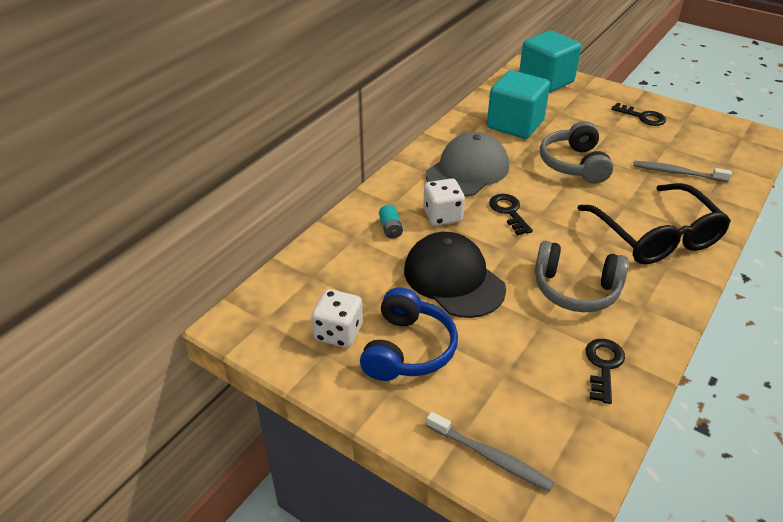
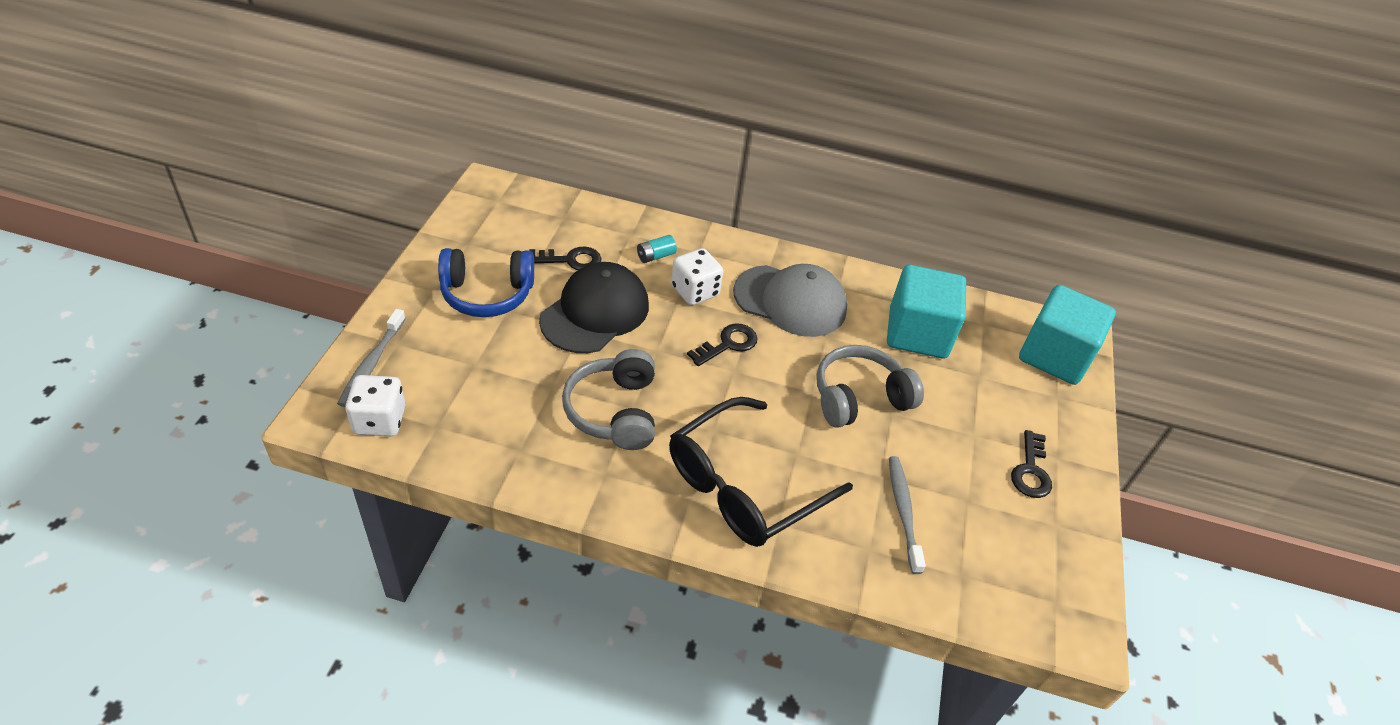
camera: 65 degrees right, 5 degrees up
(338, 332) = (495, 247): white dice -> white dice (379, 420)
(603, 365) = (503, 440): black key -> black key (571, 260)

